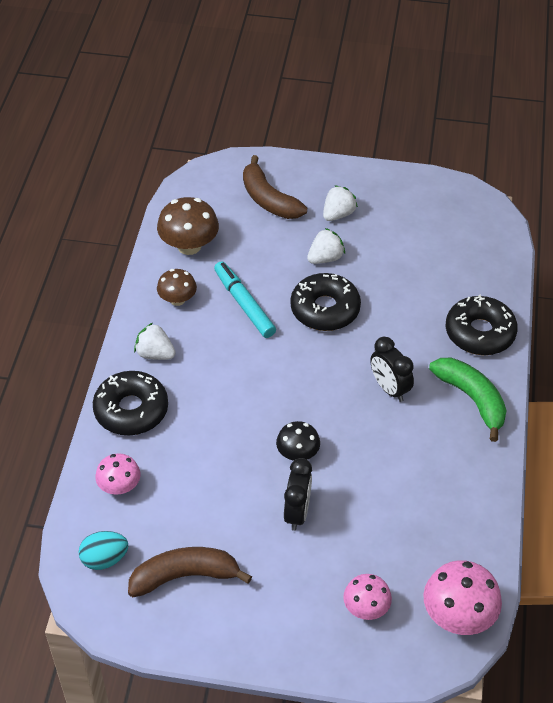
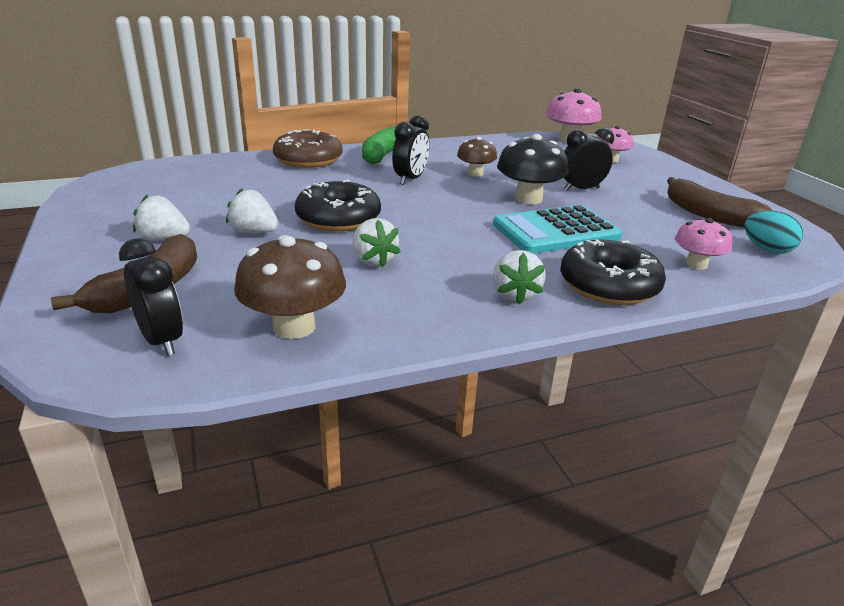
camera: 120 degrees left, 20 degrees down
(177, 299) = (410, 305): brown mushroom -> brown mushroom (475, 173)
(210, 197) = (162, 341): none -> black clock
(224, 432) = (556, 231): none -> turquoise calculator
(244, 304) = (373, 260): turquoise marker -> white strawberry
(297, 454) = (528, 199): black mushroom -> black mushroom, size x1.60
(479, 333) = (308, 160): black donut -> brown donut

